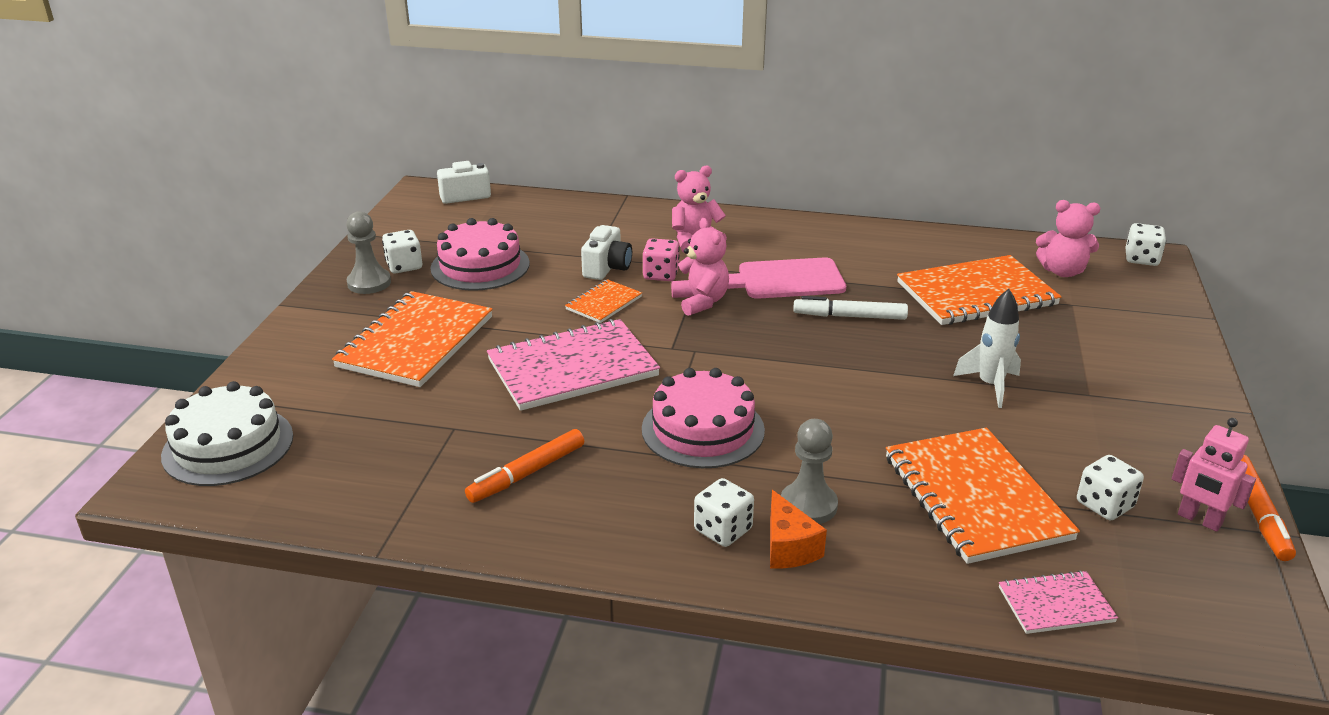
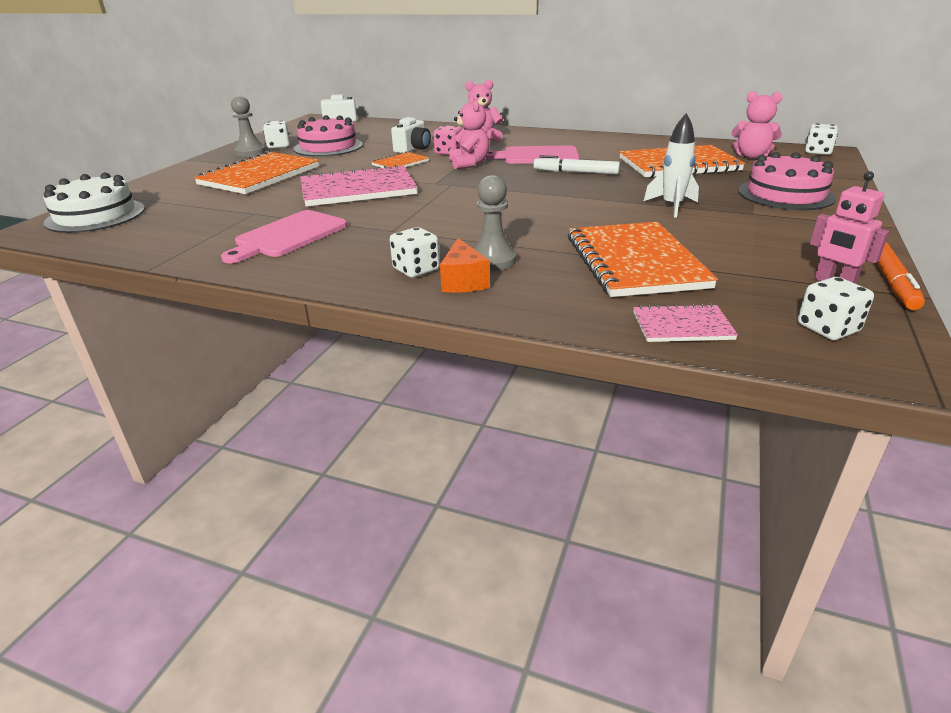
camera: 10 degrees right, 0 degrees up
(527, 473) = (288, 236): orange marker -> pink cutting board
(703, 429) = (433, 220): pink cake -> pink cake (785, 194)
(1104, 505) = (748, 271): white dice -> white dice (827, 328)

